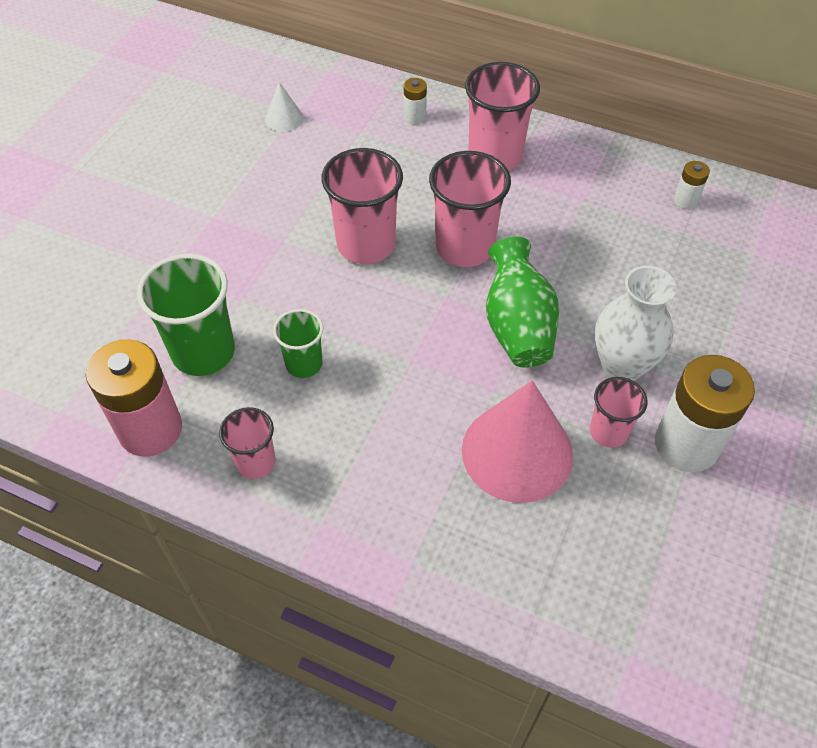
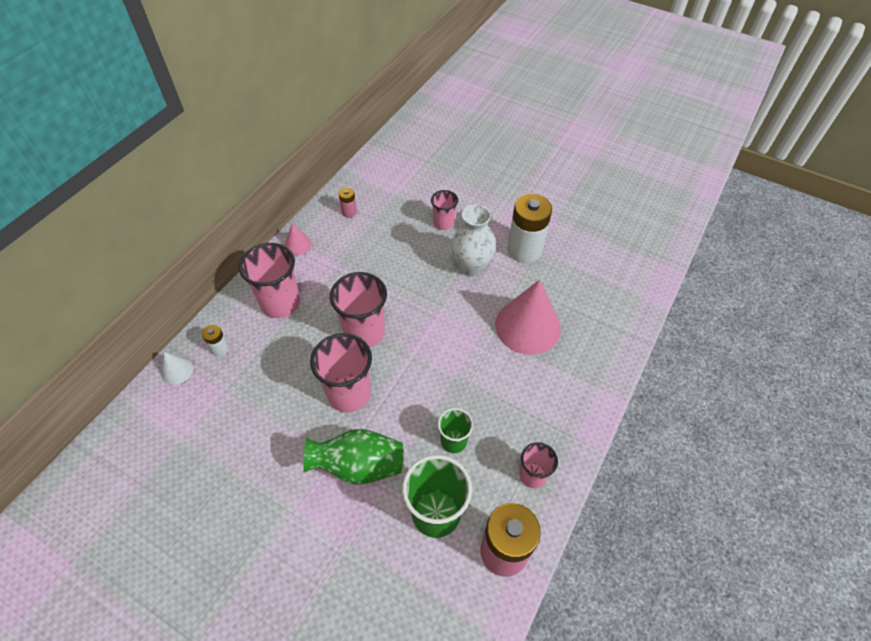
camera: 85 degrees left, 0 degrees up
(284, 118) = (187, 447): white cone -> white cone (177, 370)
(517, 326) = (436, 312): green vase -> green vase (358, 466)
(601, 156) = (298, 244): none -> pink cone
(608, 431) = (515, 281): pink cup -> pink cup (443, 223)
(685, 200) = (349, 212): white battery -> pink battery

